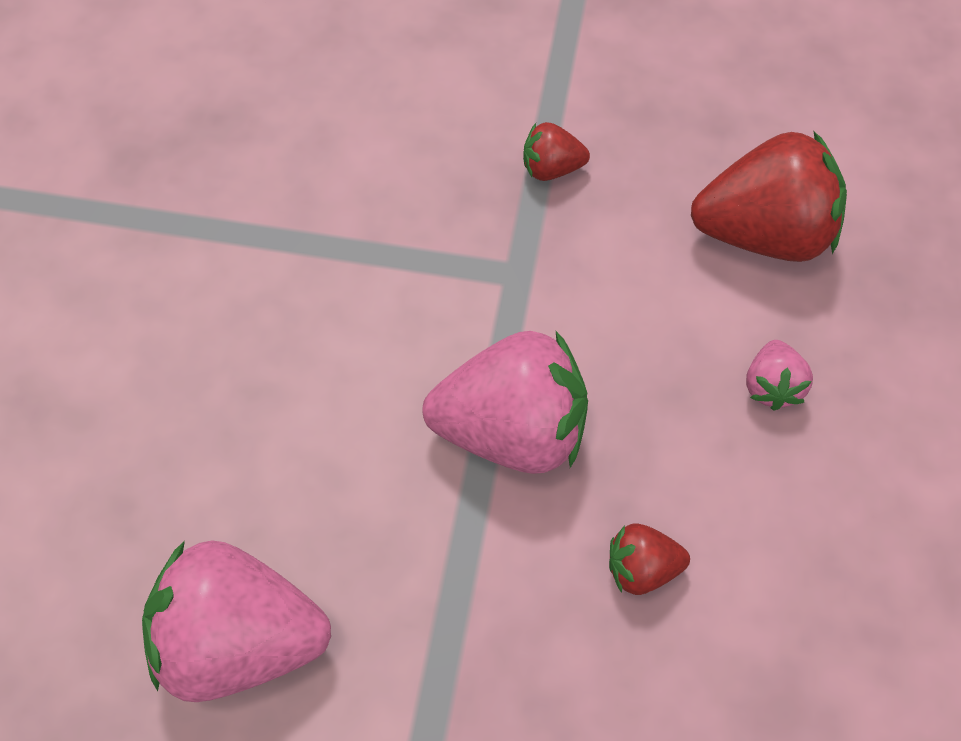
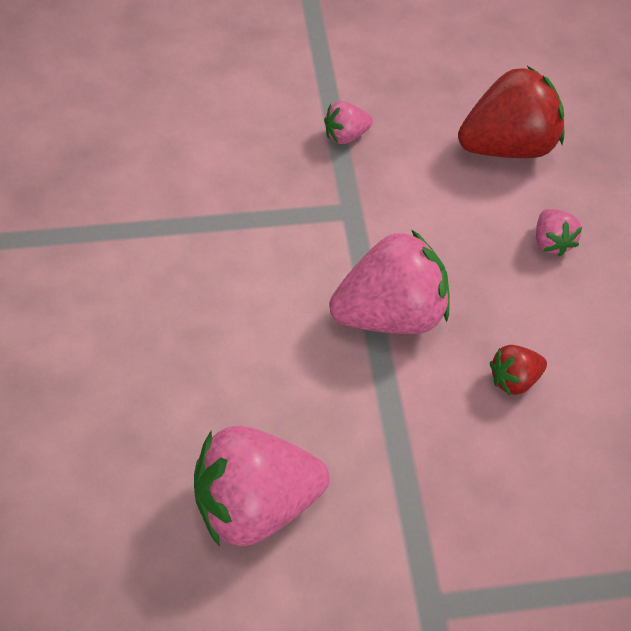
camera: 20 degrees left, 5 degrees down
(551, 169) = (346, 136): red strawberry -> pink strawberry

